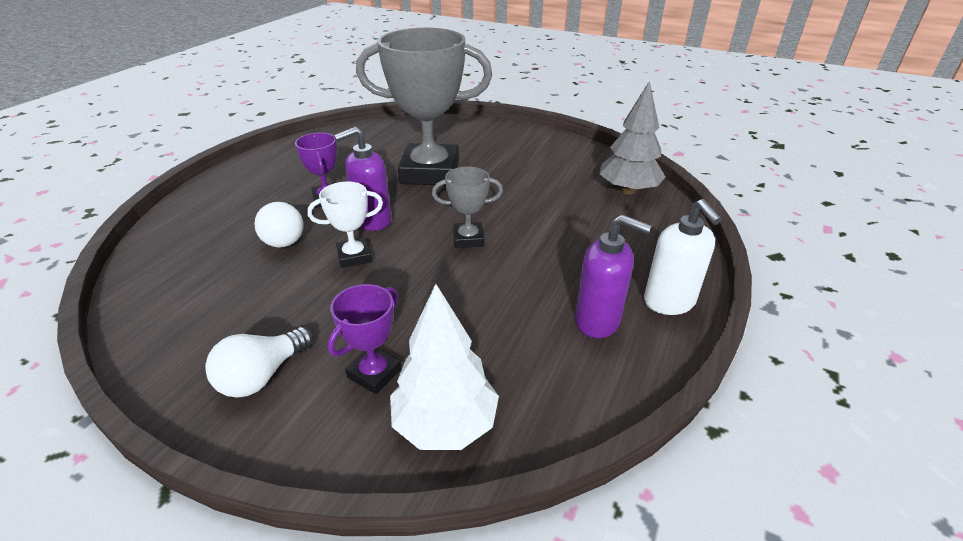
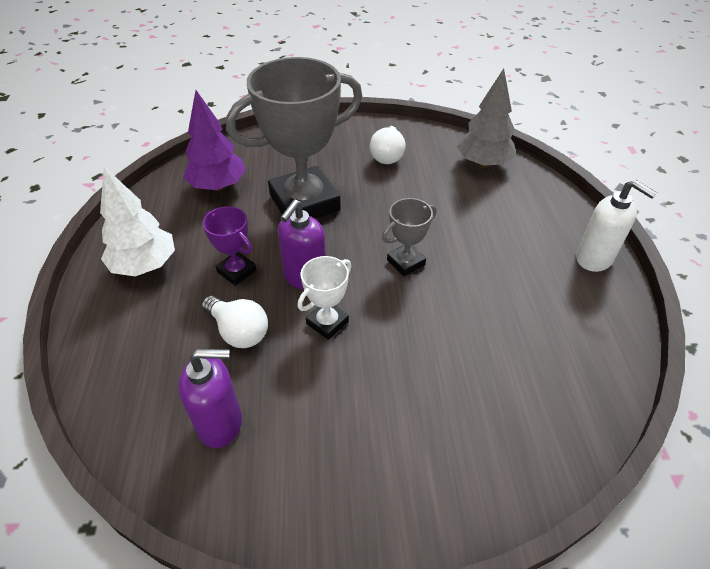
camera: 30 degrees left, 10 degrees up
(262, 376) = (370, 476): white light bulb -> white light bulb (387, 155)
(374, 373) = (455, 424): purple trophy -> none
(377, 143) = (218, 186): none -> purple tree
(445, 424) = (544, 437): white tree -> white tree (145, 265)
(598, 321) = (564, 297): purple soap dispenser -> purple soap dispenser (220, 423)

